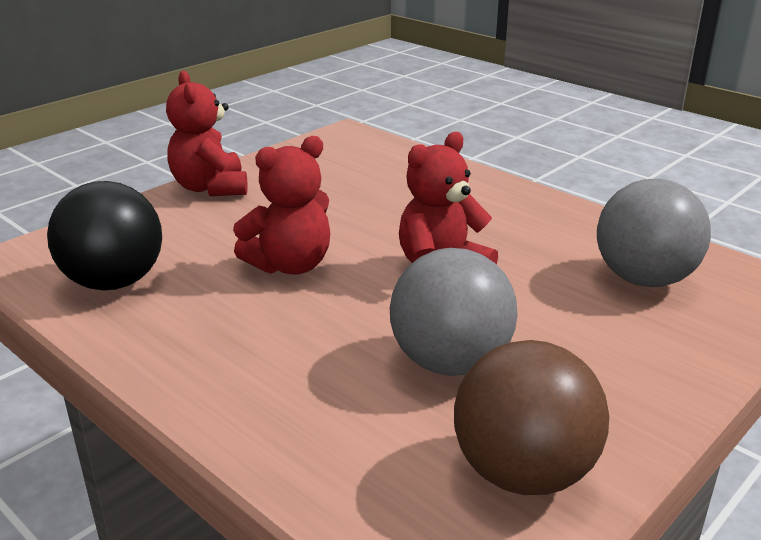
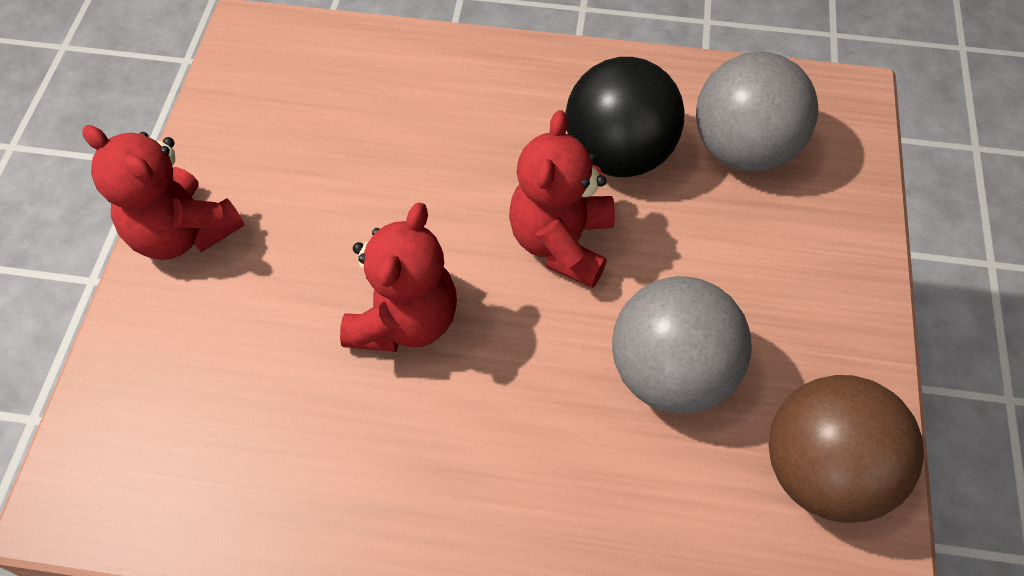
camera: 35 degrees left, 30 degrees up
(114, 282) = (238, 465): black ball -> black ball (618, 154)

